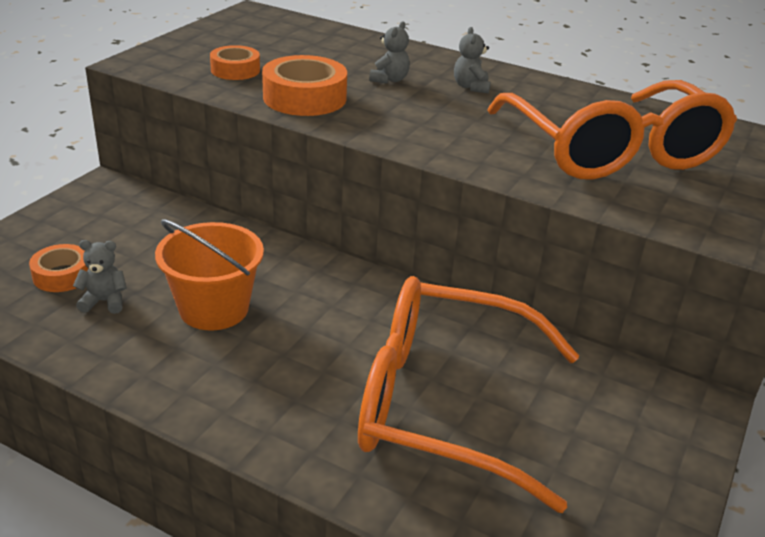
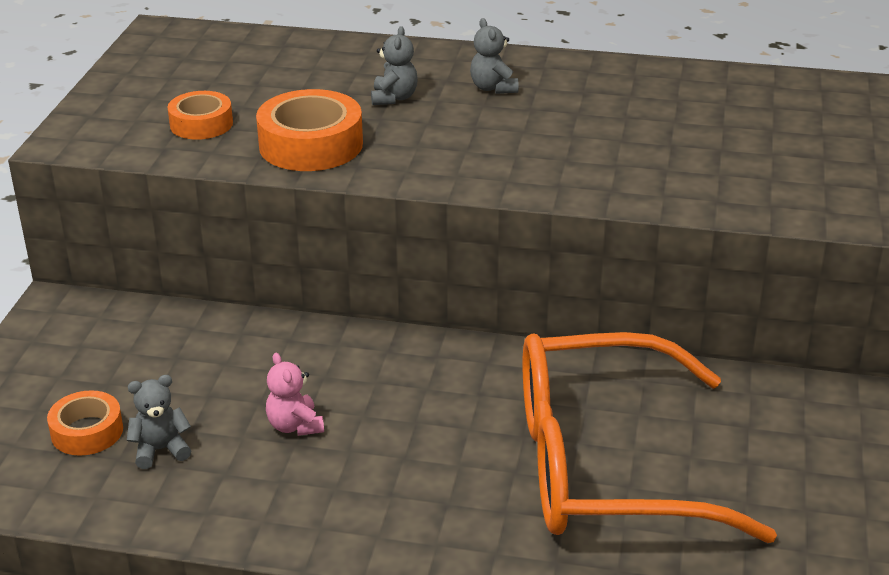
camera: 15 degrees left, 0 degrees up
(214, 309) = (295, 426): orange bucket -> pink teddy bear
(611, 150) = (687, 138): orange glasses -> none

